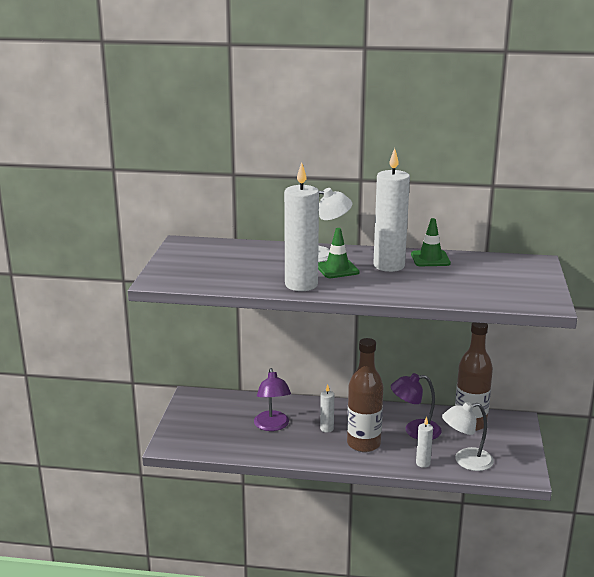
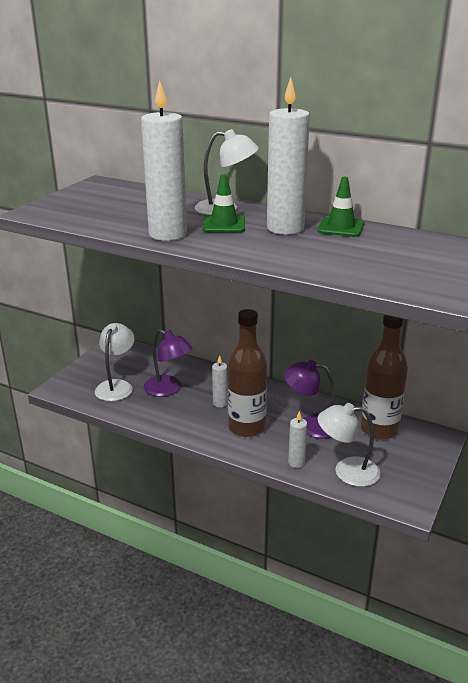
camera: 20 degrees right, 5 degrees up
(222, 432) = (116, 386): none -> white lamp
(272, 426) = (168, 389): purple lamp -> purple lamp turned 60 degrees counterclockwise

